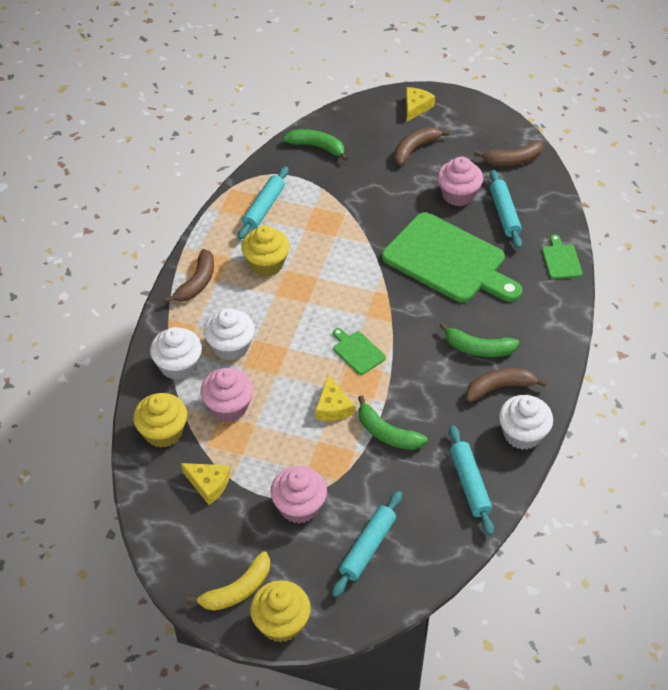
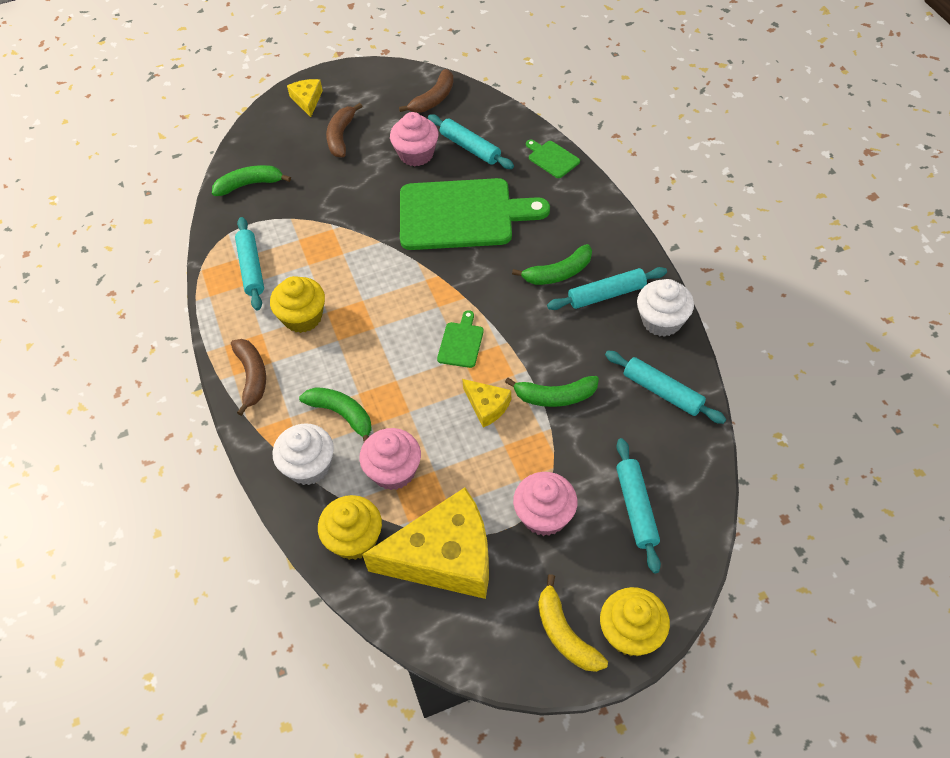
camera: 35 degrees left, 5 degrees up
(208, 484) = (444, 556): yellow cheese -> yellow cheese, size x2.16
(230, 347) = (342, 415): white cupcake -> green banana
(237, 590) = (565, 634): yellow banana -> yellow banana turned 135 degrees clockwise
(357, 351) = (461, 342): green cutting board -> green cutting board turned 90 degrees clockwise
(499, 387) = (606, 294): brown banana -> turquoise rolling pin

